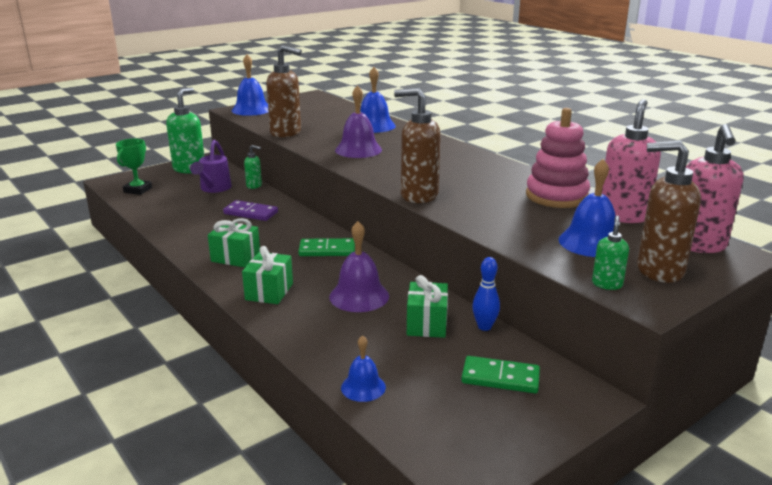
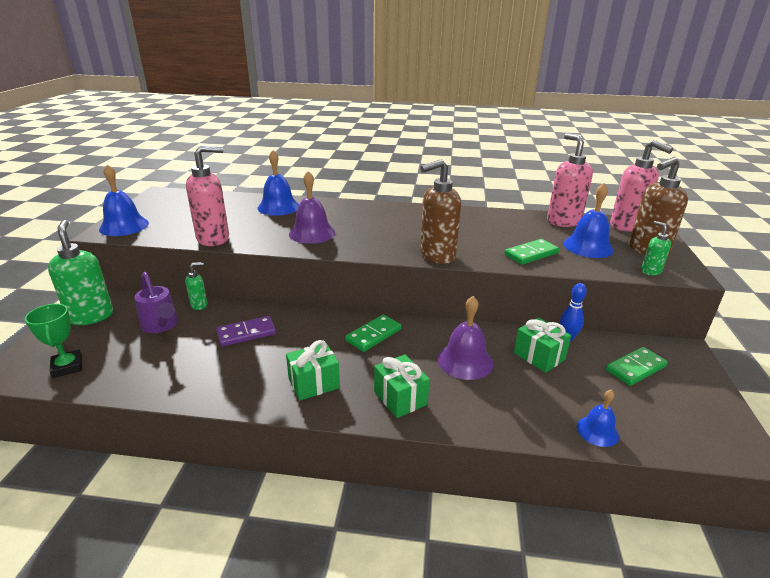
camera: 45 degrees left, 5 degrees up
(286, 133) = (214, 239): brown soap dispenser -> pink soap dispenser
(510, 225) = (531, 254): none -> green domino
(556, 196) = (508, 221): pink stacking toy -> none

